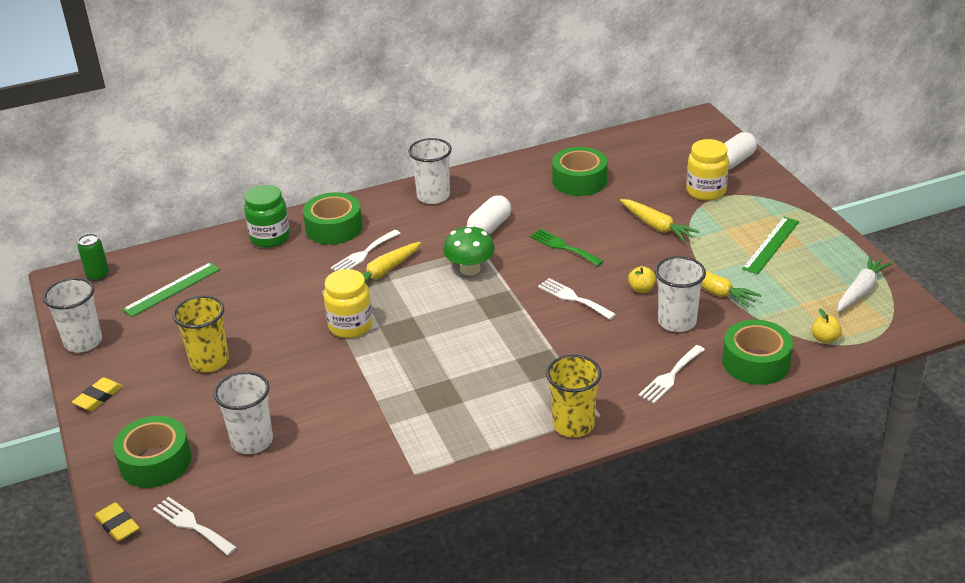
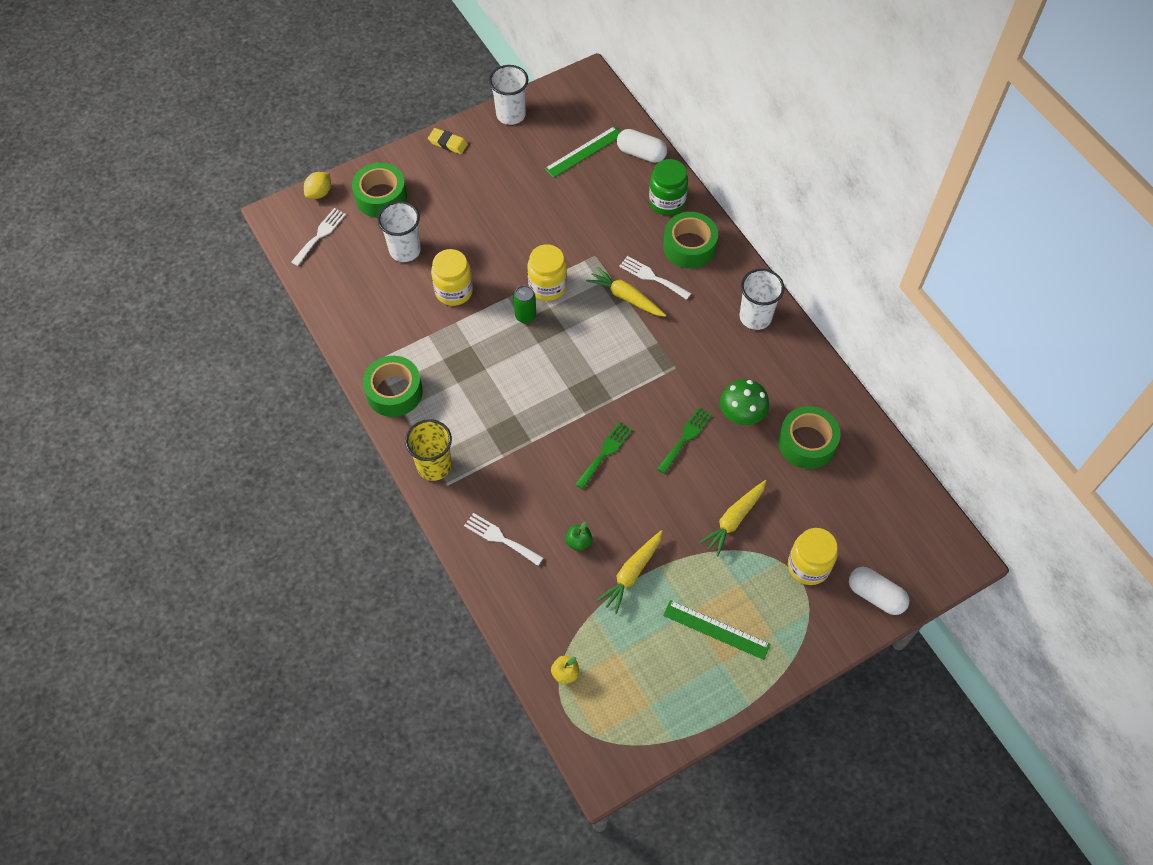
camera: 80 degrees right, 25 degrees up
(98, 275) = (596, 98): green can -> green can (525, 316)
(117, 525) = (319, 193): yellow eraser -> yellow lemon
(172, 289) = (584, 152): green ruler -> green ruler turned 75 degrees counterclockwise
(209, 361) = (494, 201): yellow cup -> none
(331, 400) = (454, 291): none -> yellow jar
(470, 269) = (639, 364): green mushroom -> green mushroom (741, 414)
(489, 227) = (709, 371): white capsule -> white capsule (641, 153)
(573, 298) = (605, 453): white fork -> green fork
(641, 289) = (626, 509): yellow apple -> none
(677, 322) = (578, 542): white cup -> green apple
(756, 362) = (525, 610): green tape -> green tape (394, 392)
(860, 291) = (647, 714): white carrot -> none

